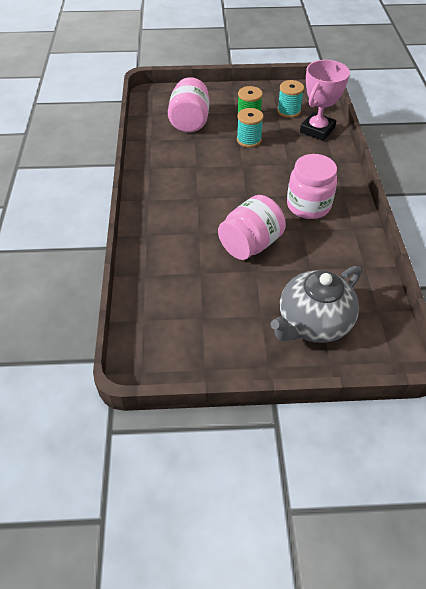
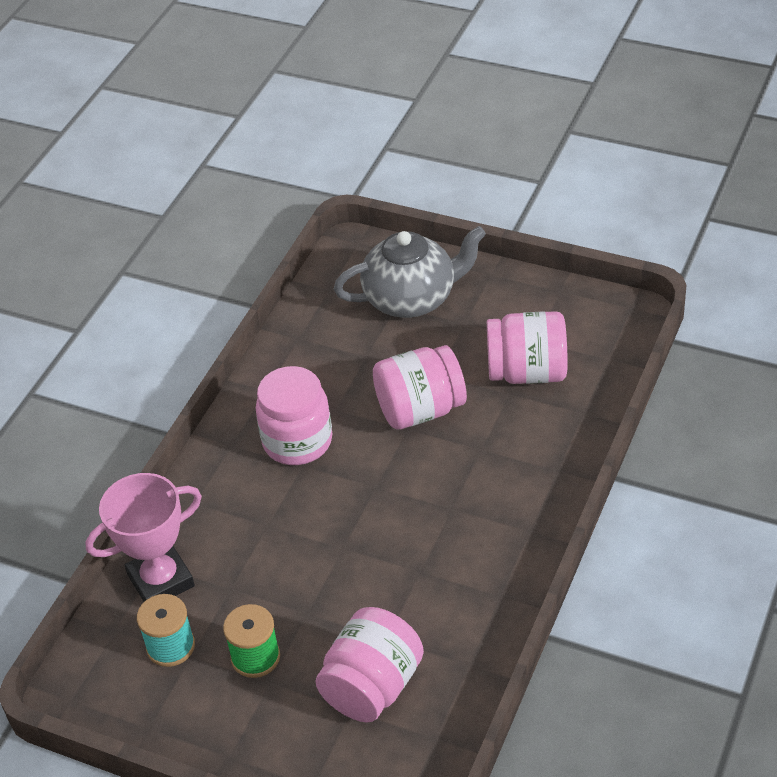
camera: 150 degrees left, 5 degrees down
(195, 291) = (527, 372): none -> pink jar
(249, 140) = (294, 599): turquoise spool -> none

